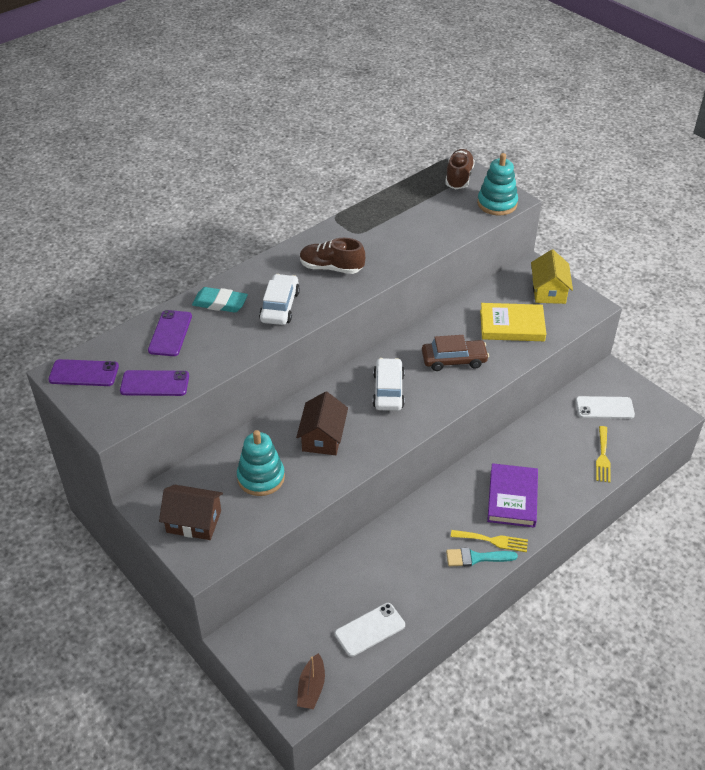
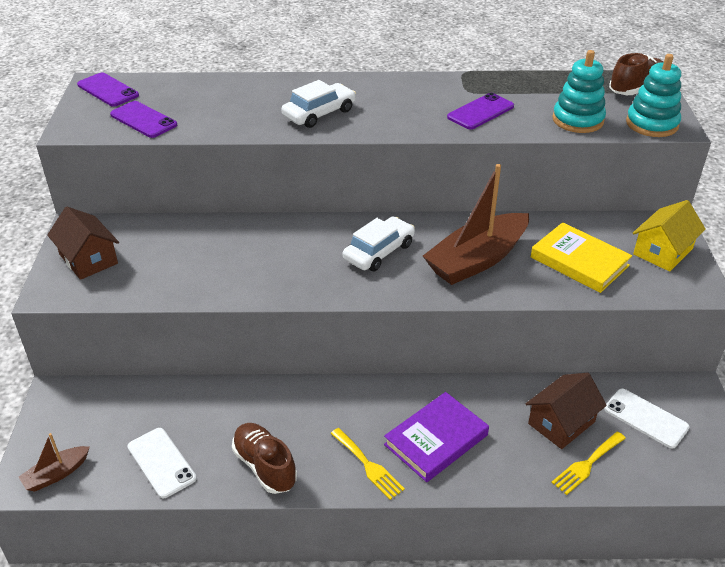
camera: 40 degrees right, 5 degrees down
(170, 333) = (206, 93): purple phone -> purple phone (480, 112)
(220, 303) = (274, 90): turquoise eraser -> none
(261, 477) = (180, 257): turquoise stacking toy -> turquoise stacking toy (577, 120)
(322, 437) = (271, 256): brown house -> brown house (561, 422)
(331, 268) = (406, 106): brown shoe -> brown shoe (265, 466)
(370, 629) = (161, 462): white phone -> white phone turned 45 degrees clockwise
(454, 360) = (477, 260): brown car -> brown boat
(476, 558) = (332, 469): turquoise brush -> none

